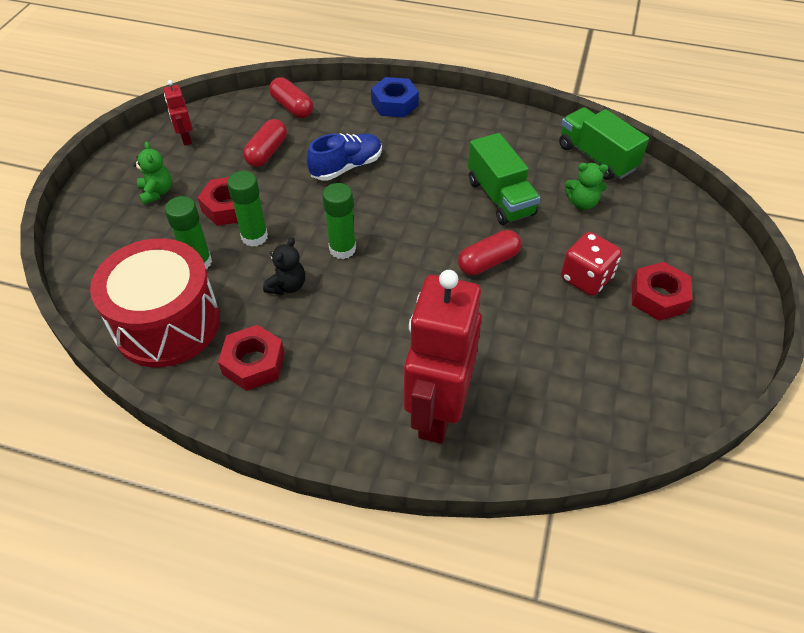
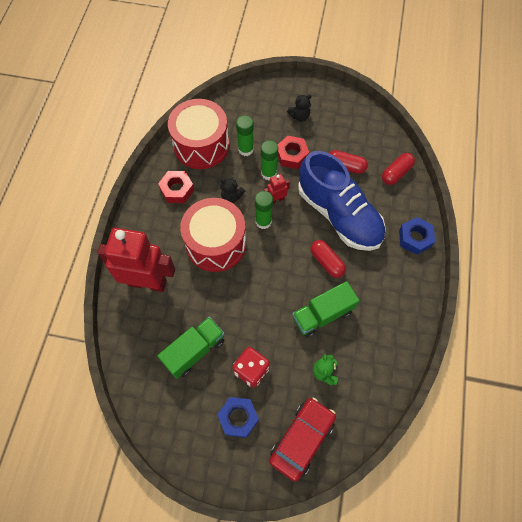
camera: 85 degrees right, 15 degrees up
(157, 192) = (299, 116): green teddy bear -> black teddy bear
(186, 138) = (351, 119): red robot -> red robot (276, 200)
(346, 167) = (339, 215): blue shoe -> blue shoe, size x1.94
(373, 311) = (216, 243): none -> red drum
(488, 262) = (260, 307): red capsule -> red capsule (327, 262)
(596, 157) = (378, 387): green truck -> green truck (194, 351)
(658, 297) = (238, 418): red nut -> blue nut
(675, 232) = (302, 439): none -> red car

